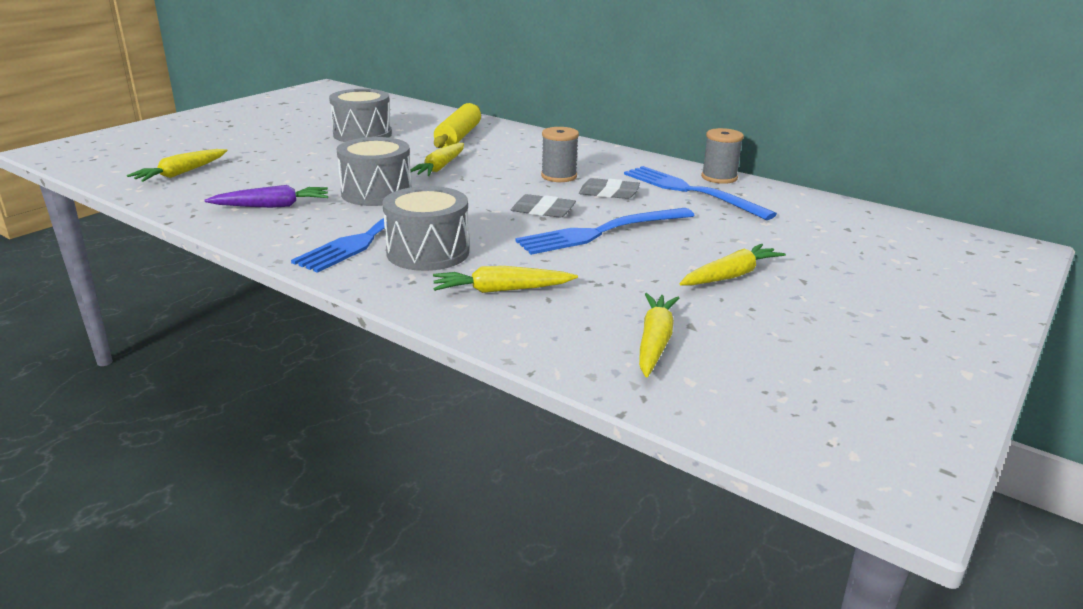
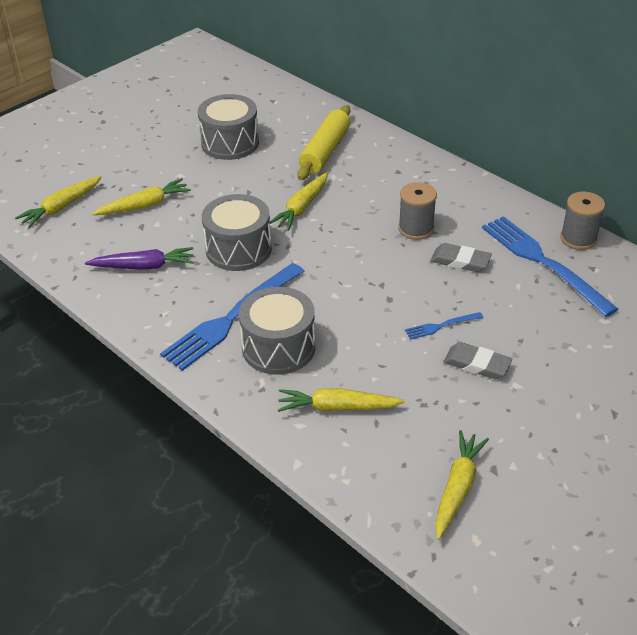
camera: 10 degrees right, 15 degrees up
(543, 211) = (391, 288): grey eraser -> grey eraser (477, 364)
(601, 232) = (441, 326): blue fork -> blue fork, size x0.44
(730, 276) = (547, 401): yellow carrot -> yellow carrot (144, 205)

